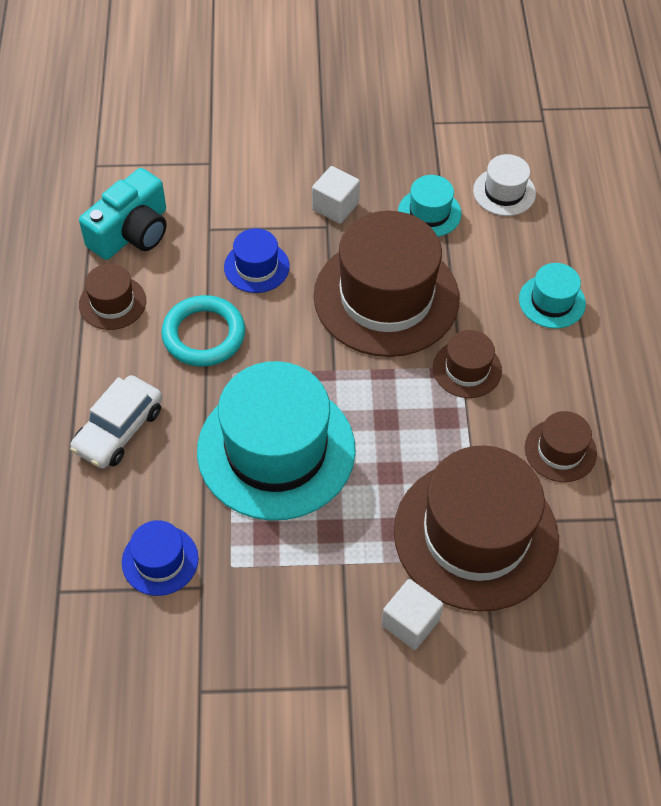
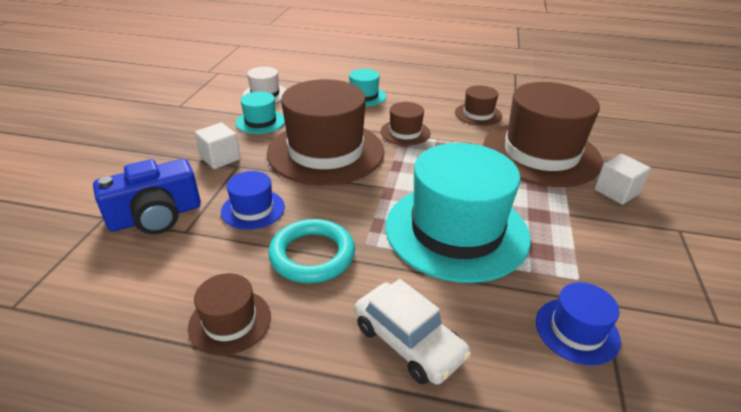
camera: 75 degrees left, 20 degrees down
(132, 232) = (142, 289): turquoise camera -> none
(223, 198) = (156, 216): none -> blue camera

